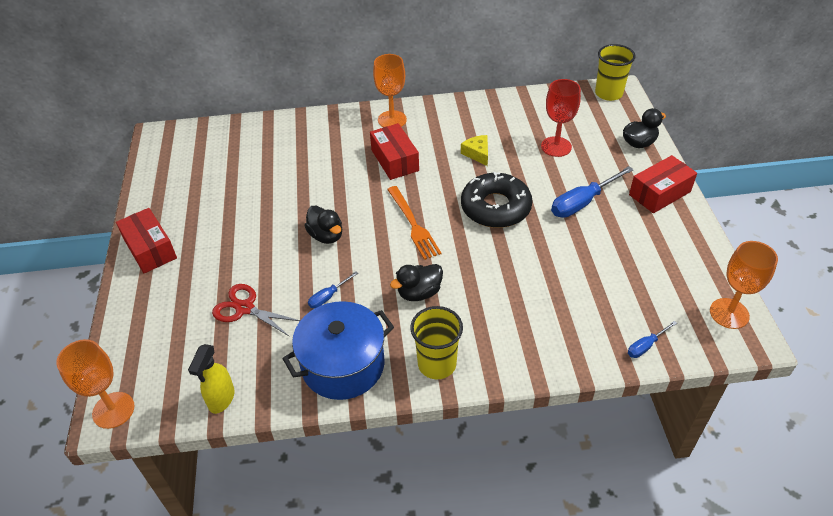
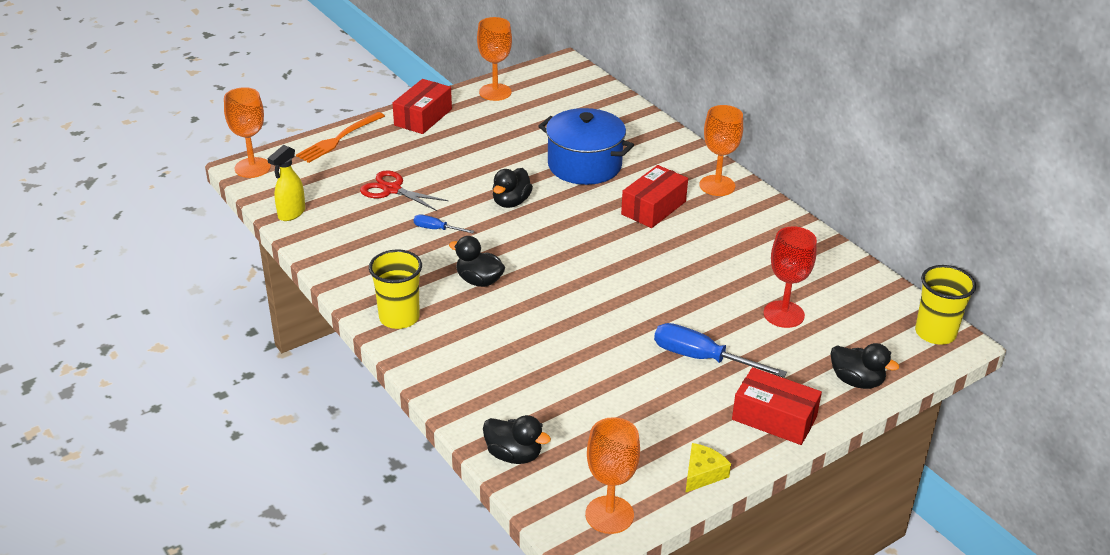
camera: 60 degrees right, 10 degrees down
(158, 189) = (495, 92): none -> orange goblet
(221, 399) = (291, 213): yellow spray bottle -> yellow spray bottle turned 45 degrees counterclockwise
(245, 308) = (392, 189): red scissors -> red scissors turned 60 degrees counterclockwise
(343, 365) = (364, 264): blue pot -> blue pot (584, 165)
(413, 224) = (568, 249): orange fork -> orange fork (339, 139)
(477, 153) = (716, 259): yellow cheese -> yellow cheese (702, 473)
(495, 207) = (639, 296): black donut -> none
(646, 346) = (514, 455): blue screwdriver -> black duck

